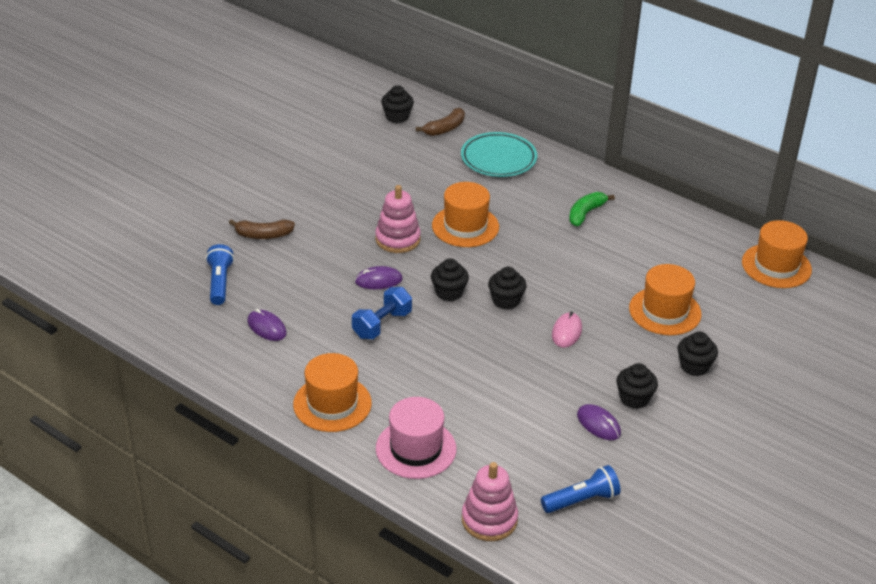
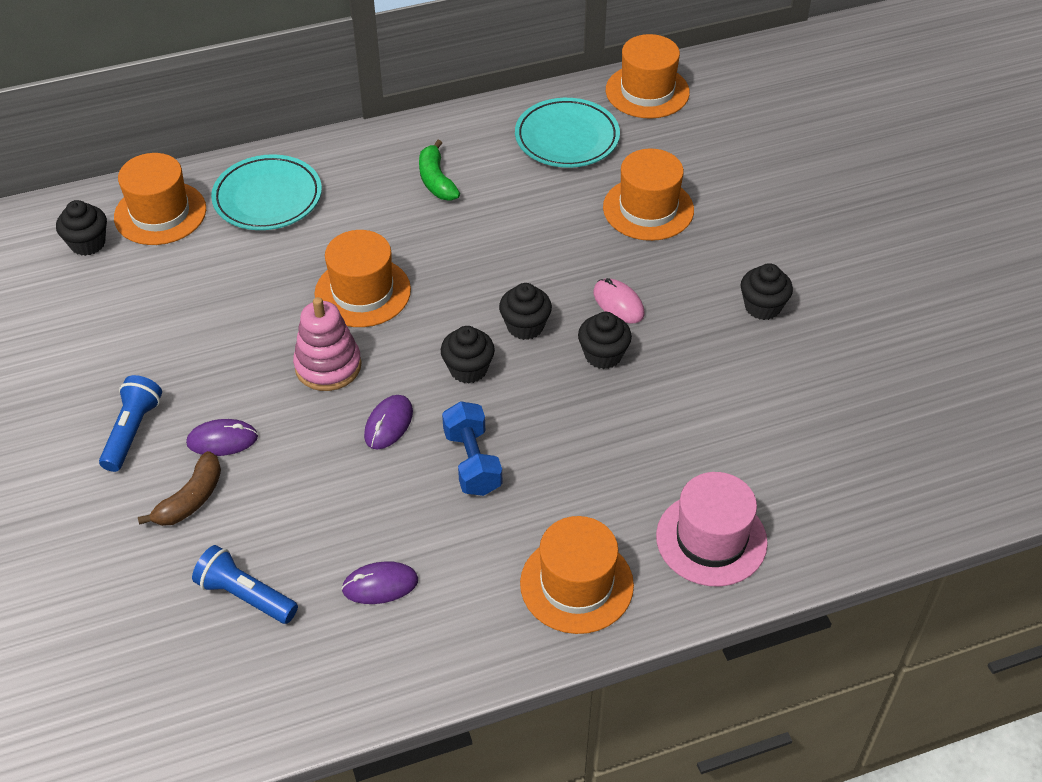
camera: 55 degrees left, 10 degrees up
(445, 129) = (160, 213): brown banana -> orange hat
(489, 520) = (866, 529): pink stacking toy -> none
(582, 500) = (884, 432): blue flashlight -> blue flashlight (132, 431)
(598, 424) = (781, 356): purple mouse -> purple mouse (222, 440)
(687, 249) = (567, 138): none -> turquoise plate
(694, 366) = (748, 234): black cupcake -> black cupcake (603, 355)

